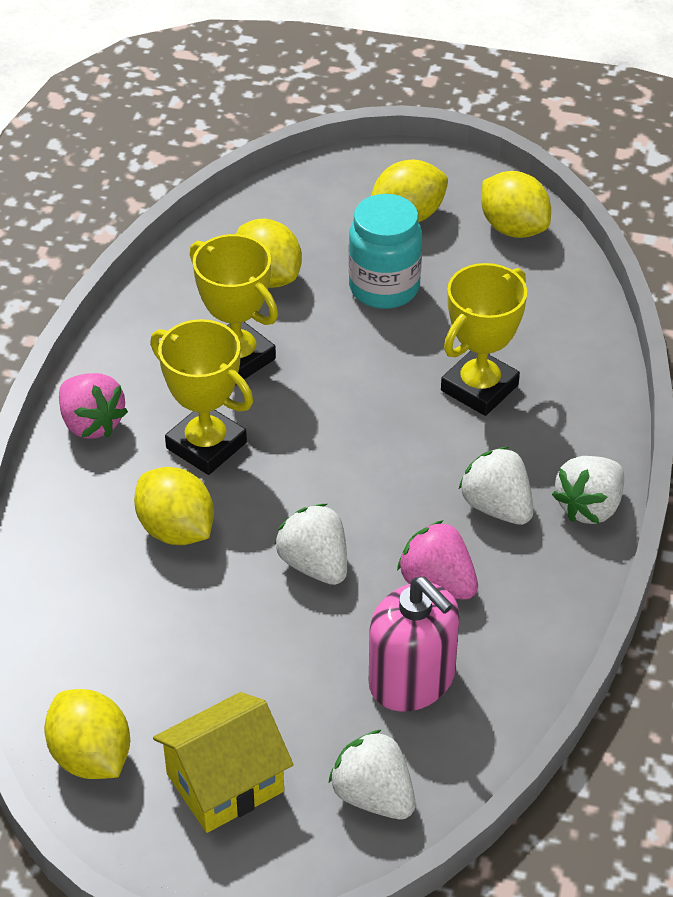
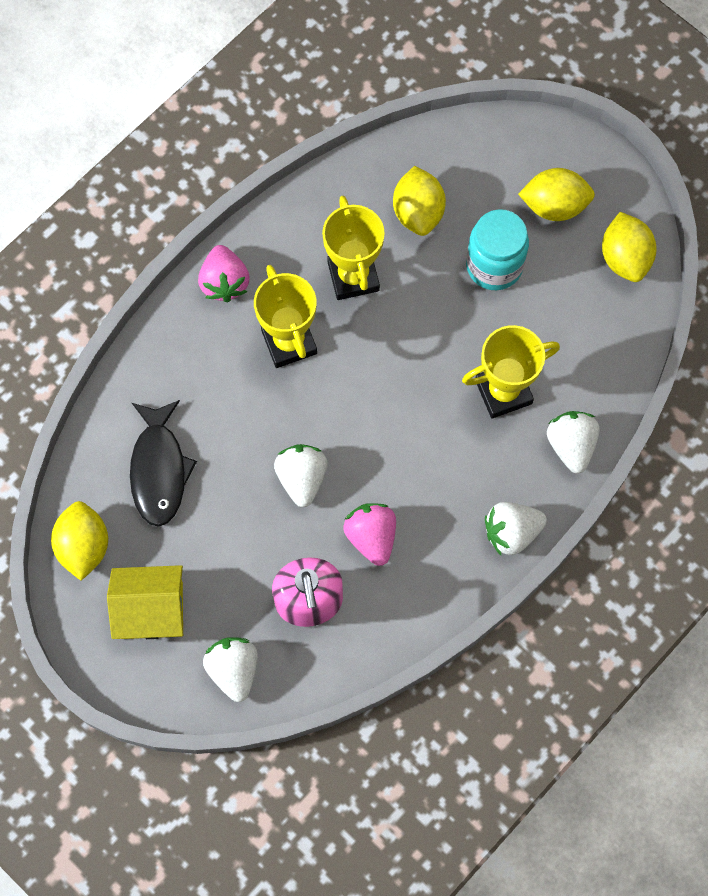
camera: 30 degrees right, 25 degrees up
(135, 633) = (159, 469): none -> black fish
(176, 530) = (230, 402): yellow lemon -> none
(497, 507) = (449, 498): white strawberry -> white strawberry (571, 445)

